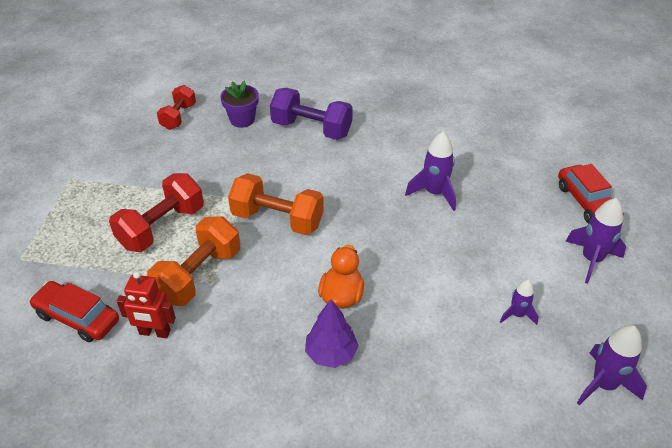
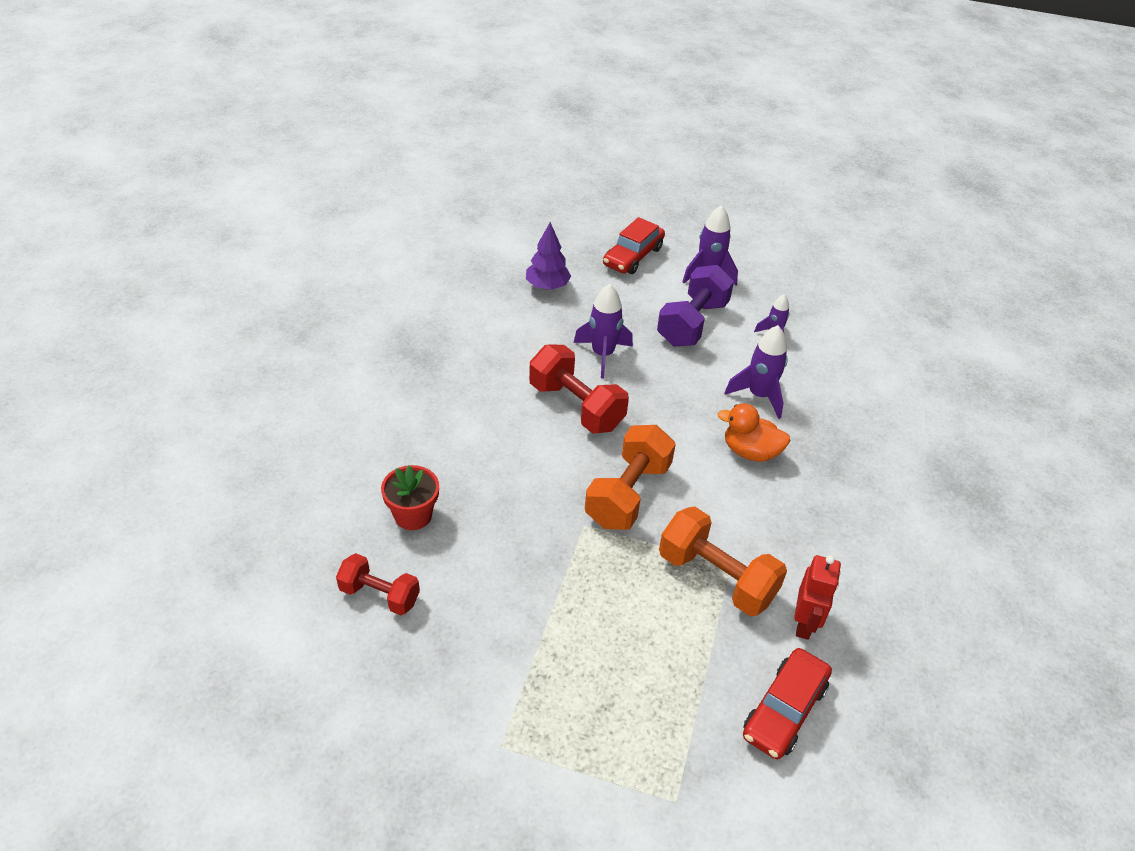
camera: 85 degrees left, 0 degrees up
(162, 227) = (628, 617): red dumbbell -> red dumbbell (576, 406)
(242, 120) = (413, 515): purple flower pot -> red flower pot
(311, 129) = (457, 442): purple dumbbell -> purple dumbbell (692, 323)
(331, 353) = (825, 470): purple tree -> purple tree (547, 286)
(586, 202) = (633, 256): red car -> red car turned 135 degrees clockwise
(603, 384) = (845, 306): purple rocket -> purple rocket (759, 396)

